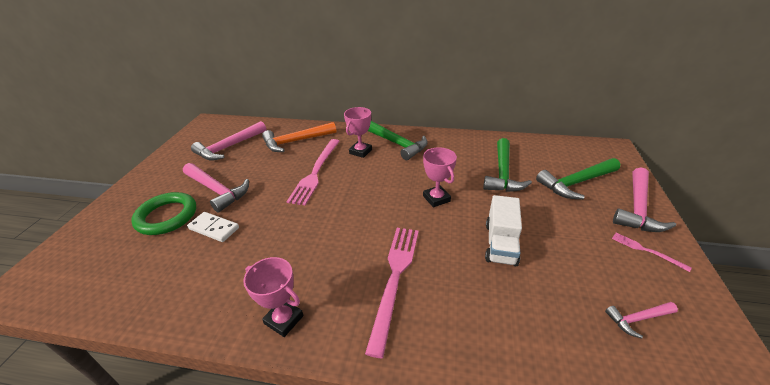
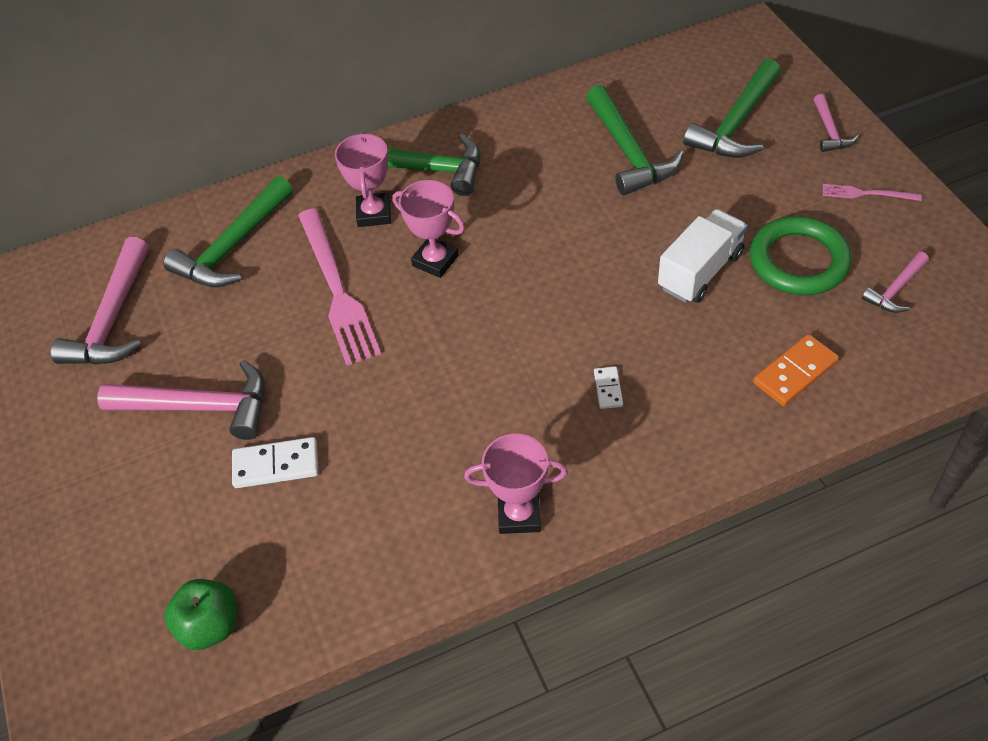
camera: 30 degrees left, 15 degrees up
(106, 283) = (210, 626): none -> green apple
(167, 216) = (168, 492): green ring -> green ring (798, 261)
(296, 141) = (233, 246): orange hammer -> green hammer
(394, 278) = (608, 389): pink fork -> white domino
(436, 198) = (567, 244): pink trophy -> pink trophy (435, 261)
(500, 243) = (700, 271): white truck -> white truck turned 120 degrees counterclockwise
(522, 334) = (795, 372): none -> orange domino
(637, 208) = (830, 131): pink hammer -> pink hammer, size x0.53

